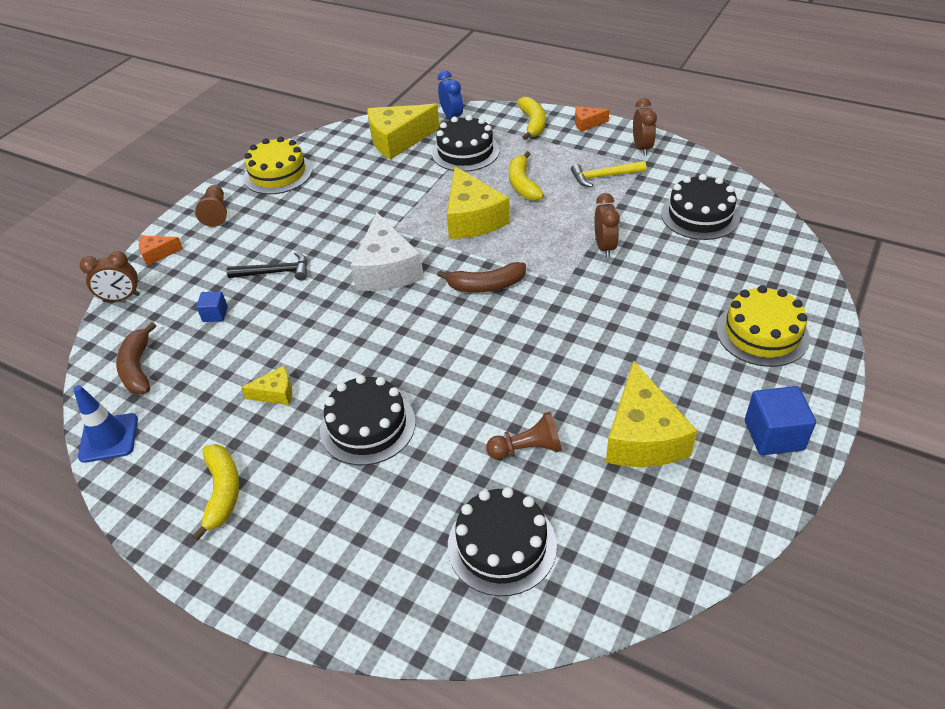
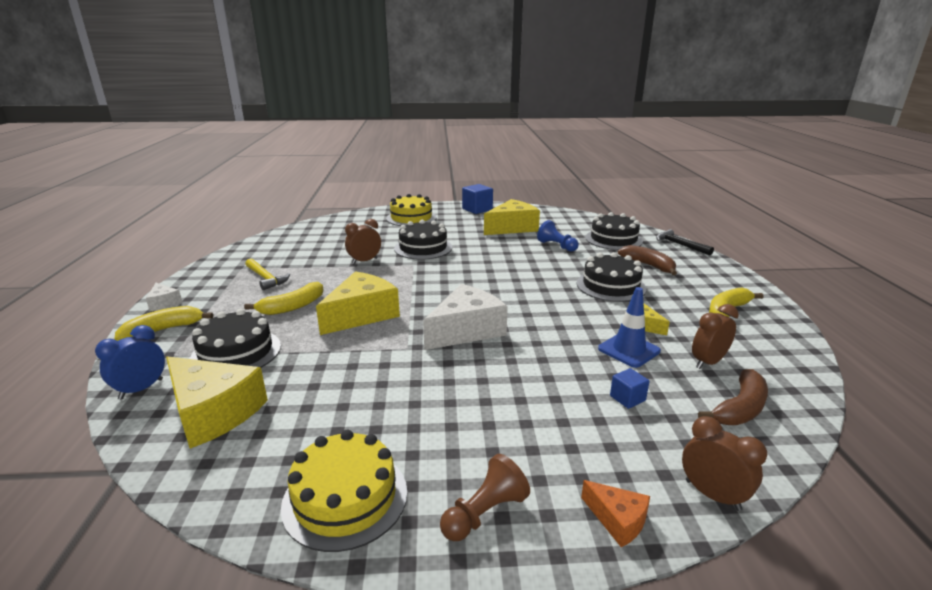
camera: 125 degrees left, 20 degrees down
(109, 438) = (798, 379): blue traffic cone -> blue traffic cone (629, 350)
(275, 272) = (534, 390): black hammer -> black hammer (679, 245)
(486, 285) = (444, 287): brown banana -> brown banana (649, 265)
(527, 449) = (556, 246): brown pawn -> blue pawn
(587, 123) = (164, 303): orange cheese -> white cheese
(642, 148) = (212, 273): brown clock -> brown clock (708, 362)
(700, 215) = (307, 243): black cake -> black cake (423, 248)

